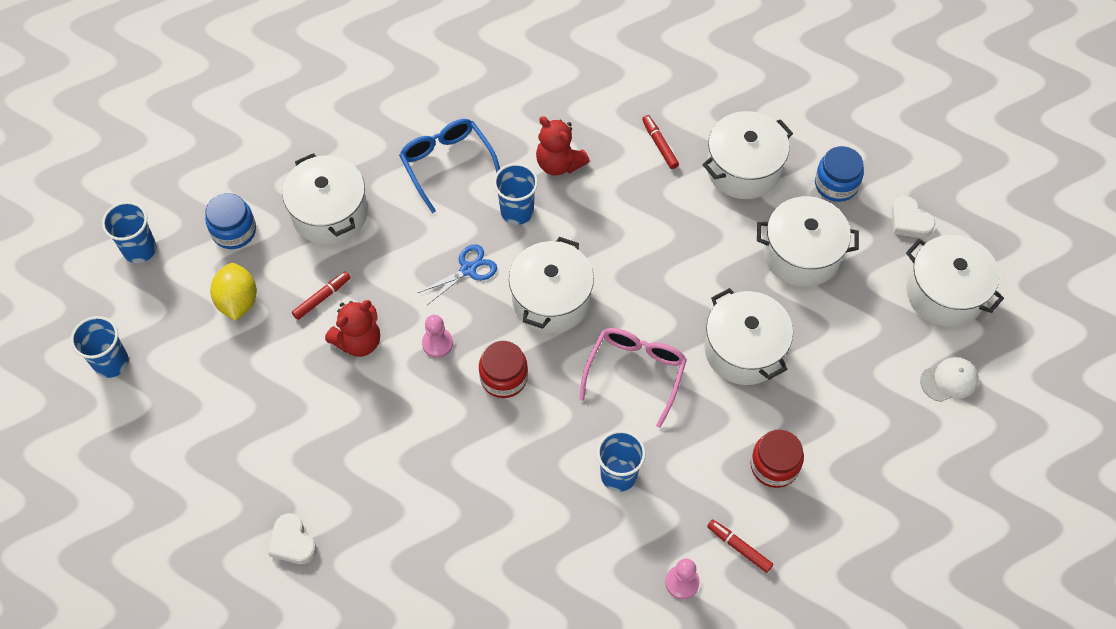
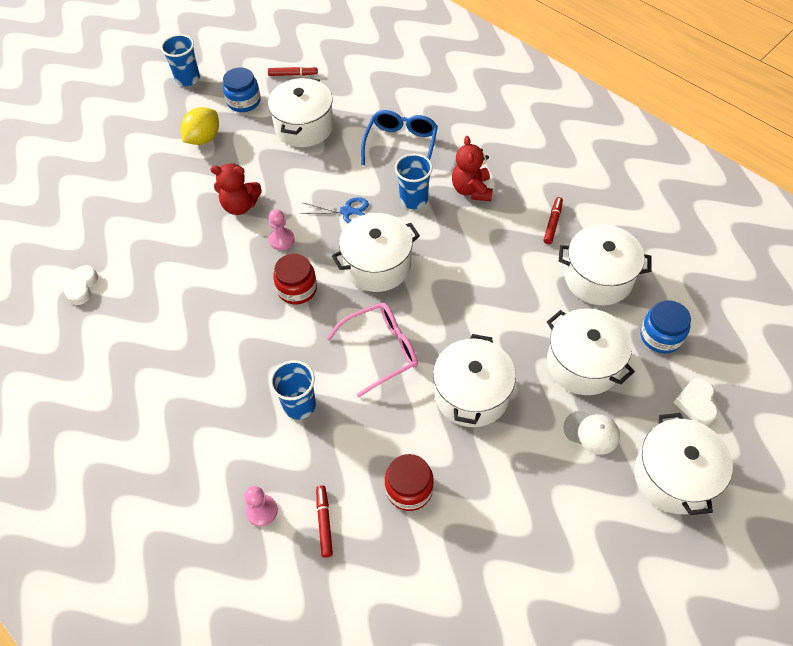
camera: 45 degrees right, 5 degrees down
(111, 362) = (109, 124): blue cup -> none
(322, 298) = (248, 168): red marker -> red marker (293, 74)
(949, 380) = (610, 543): white cap -> white cap (591, 432)

